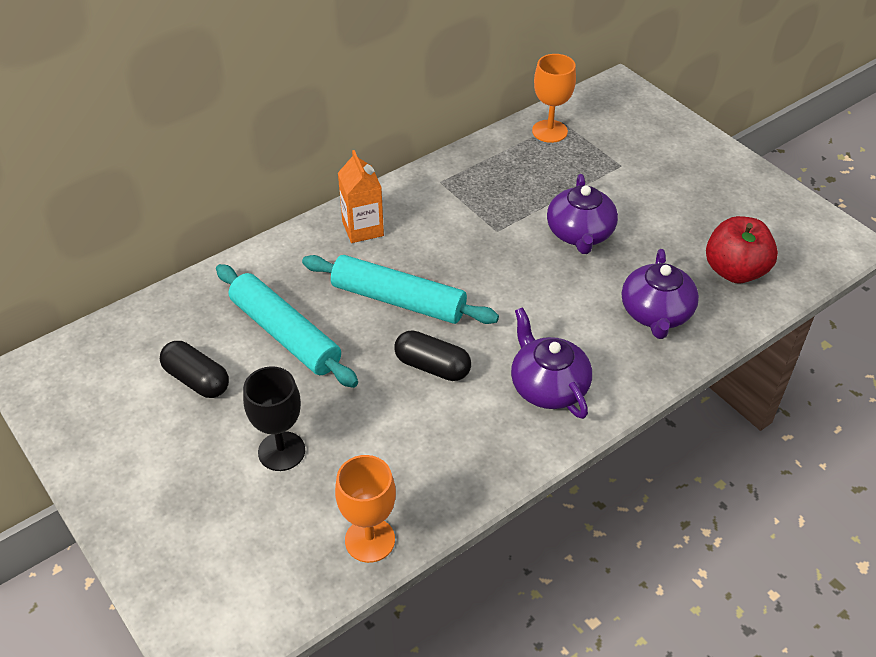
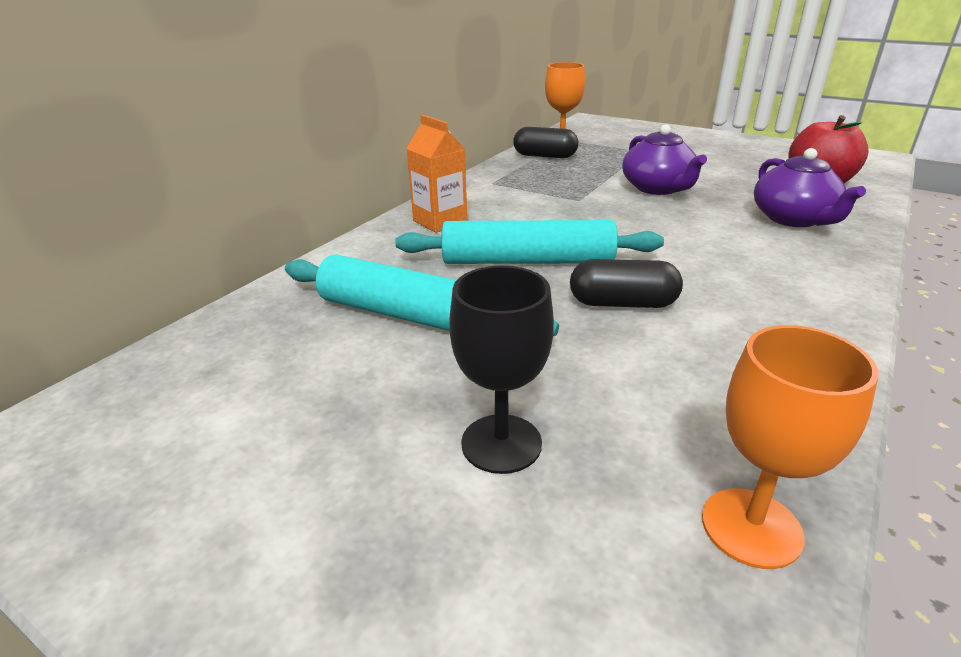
camera: 20 degrees left, 15 degrees down
(197, 380) = (309, 392): black capsule -> black capsule (544, 156)
(548, 386) = (768, 289): purple teapot -> none

